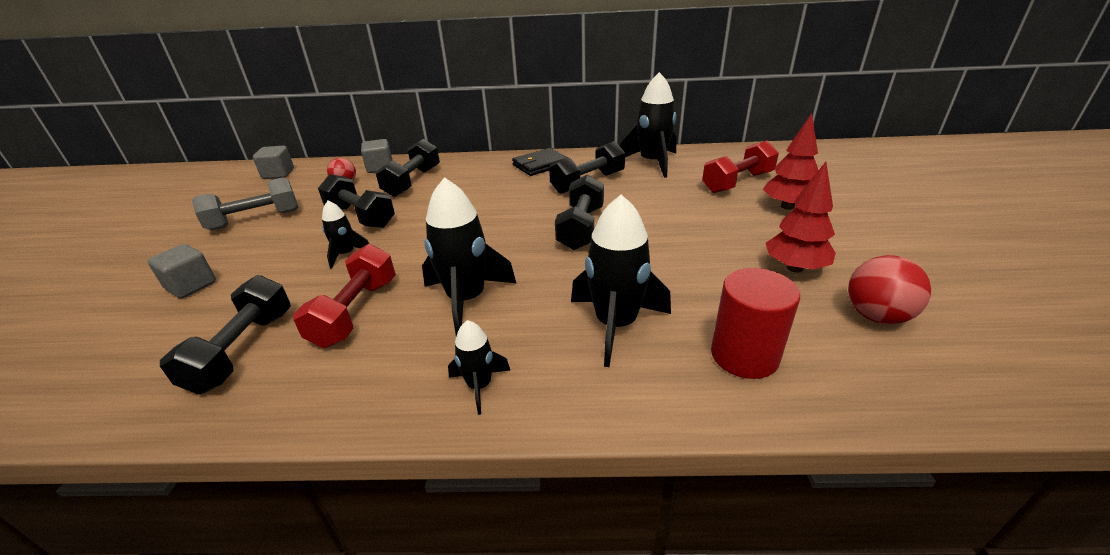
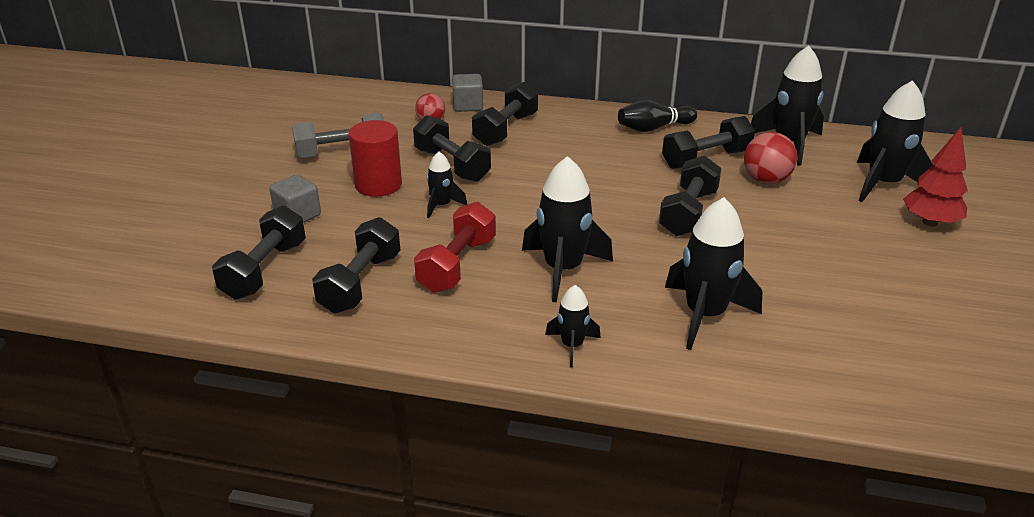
camera: 10 degrees right, 0 degrees up
(132, 353) = (265, 270): none -> black dumbbell
(278, 174) = (355, 98): grey cube -> none
(540, 165) = (654, 128): black wallet -> black bowling pin
(737, 182) = (883, 184): red dumbbell -> black rocket
(744, 355) = (820, 360): red cylinder -> red cylinder (378, 185)
(794, 268) = (906, 290): red tree -> none
(876, 316) = (968, 348): red ball -> red ball (766, 180)

